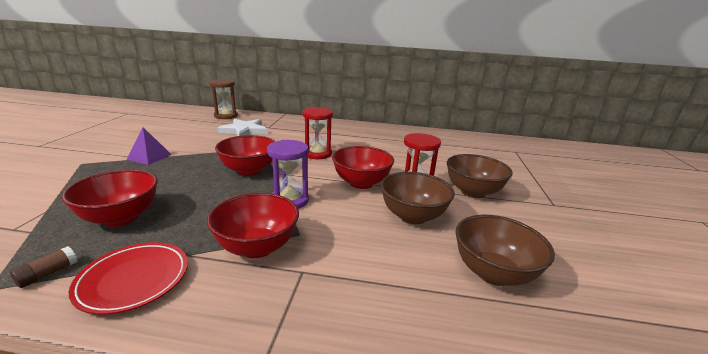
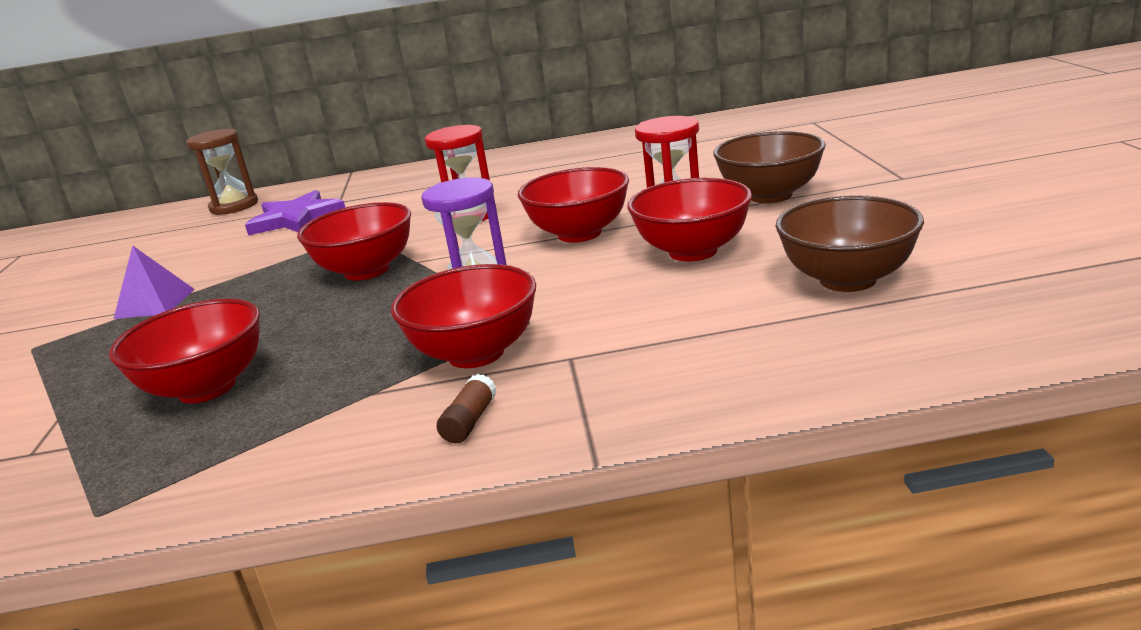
camera: 10 degrees left, 0 degrees up
(48, 274) = (169, 475): brown glue stick -> brown glue stick (470, 421)
(134, 280) = (318, 440): red plate -> none
(244, 130) = (296, 218): white star -> purple star
(412, 216) = (693, 251): brown bowl -> red bowl

